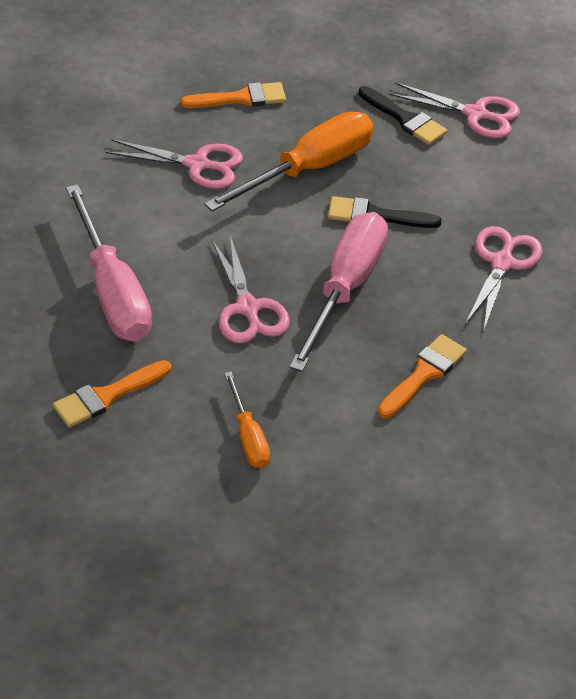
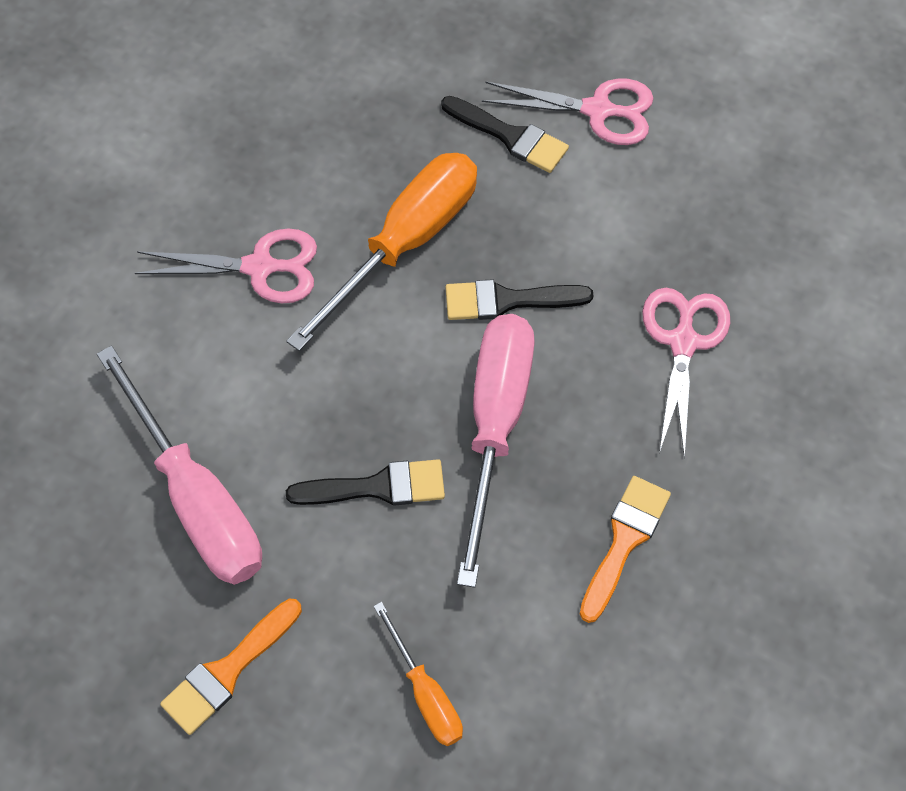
camera: 10 degrees left, 15 degrees up
(241, 98) = (292, 146): orange brush -> none
(247, 308) = (377, 487): pink scissors -> black brush

